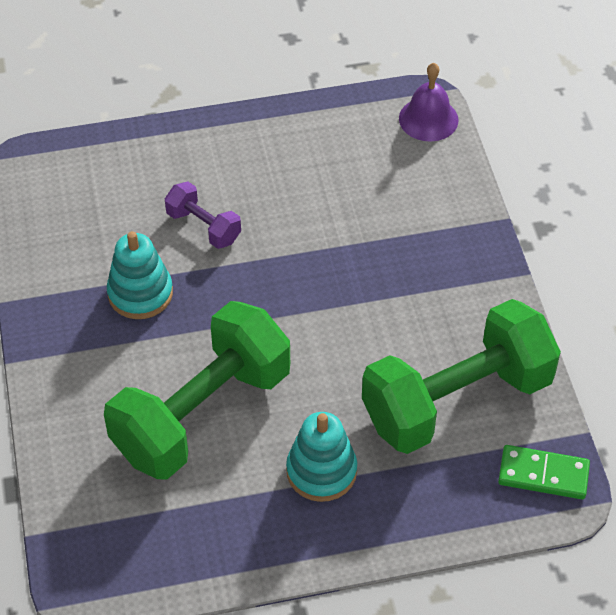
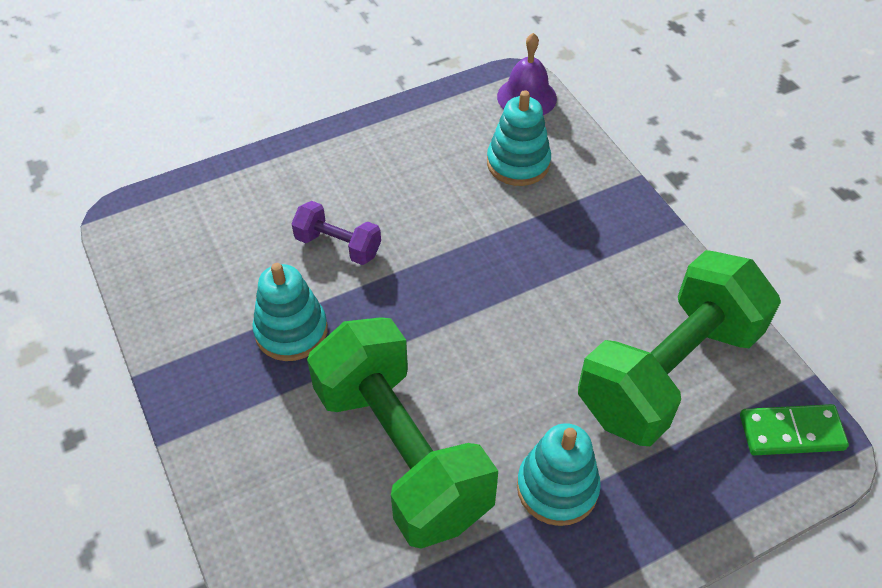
camera: 15 degrees left, 0 degrees up
(202, 414) = (402, 452): green dumbbell -> green dumbbell turned 60 degrees counterclockwise
(395, 183) = (518, 163): none -> turquoise stacking toy

